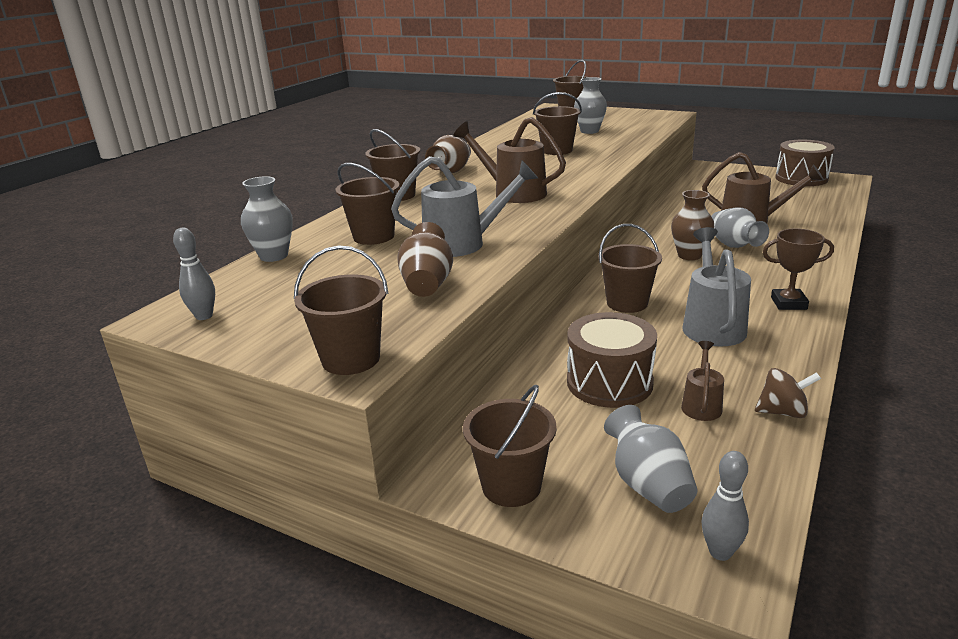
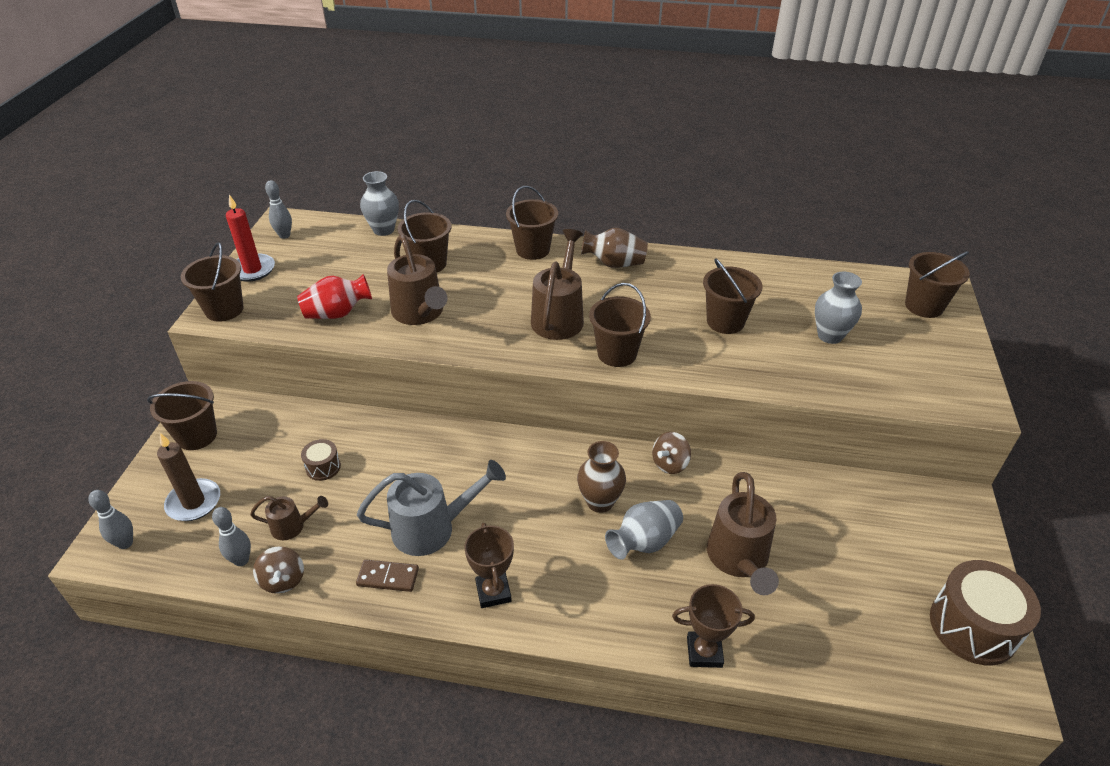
camera: 70 degrees right, 15 degrees up
(267, 339) = (252, 270): none -> red candle
(427, 284) = (337, 313): brown vase -> red vase
(463, 243) = (420, 314): grey watering can -> brown watering can
(609, 382) = (323, 467): brown drum -> brown drum, size x0.49
(627, 303) = (467, 462): brown bucket -> brown bucket (617, 354)
(648, 485) = (194, 502): grey vase -> brown candle
(652, 229) = (670, 464): none -> brown spinning top
(753, 442) = (241, 560): none -> grey bowling pin
(775, 350) = (388, 577): none -> brown domino
(835, 239) = (704, 652): none -> brown trophy

